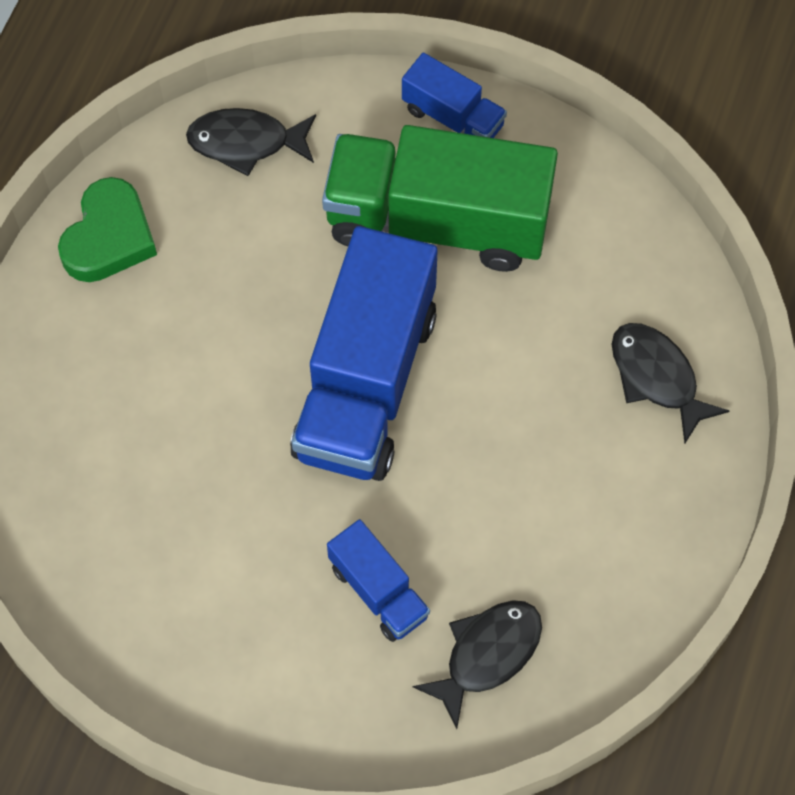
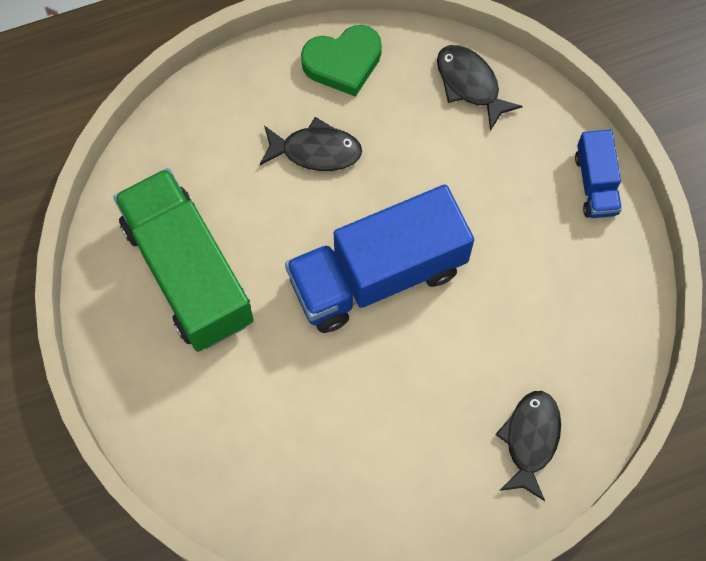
camera: 50 degrees right, 5 degrees up
(378, 591) = (254, 386): blue truck -> none
(437, 221) = (518, 231): green truck -> green truck (188, 272)
(487, 655) = (266, 479): black fish -> black fish (316, 151)

